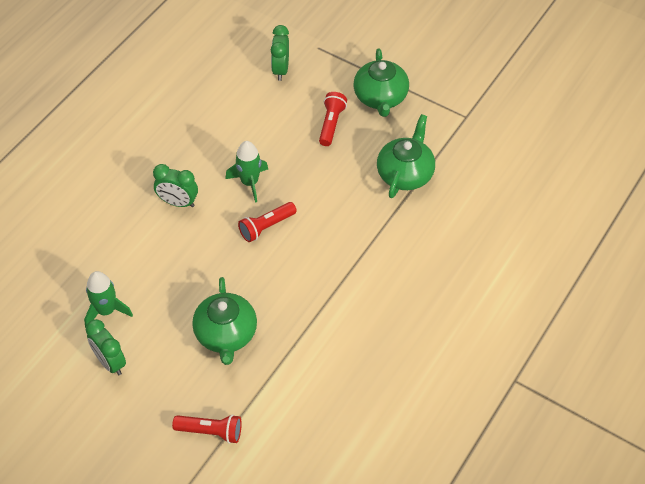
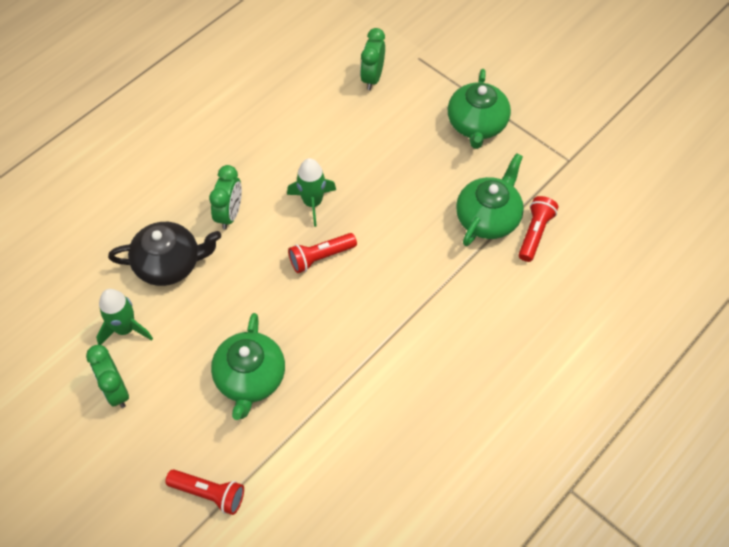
camera: 10 degrees right, 5 degrees up
(133, 251) = (169, 264): none -> black teapot
(178, 202) = (230, 214): green clock -> green clock turned 105 degrees counterclockwise
(331, 124) = (416, 148): red flashlight -> red flashlight (534, 233)

